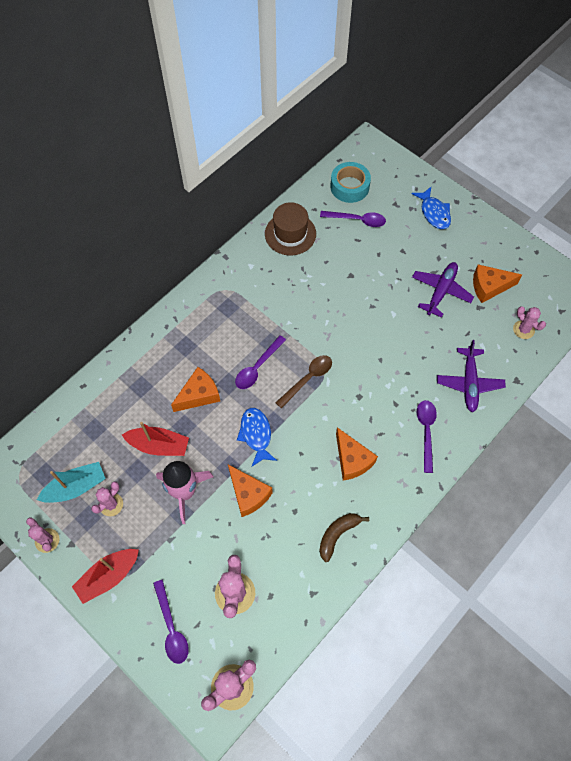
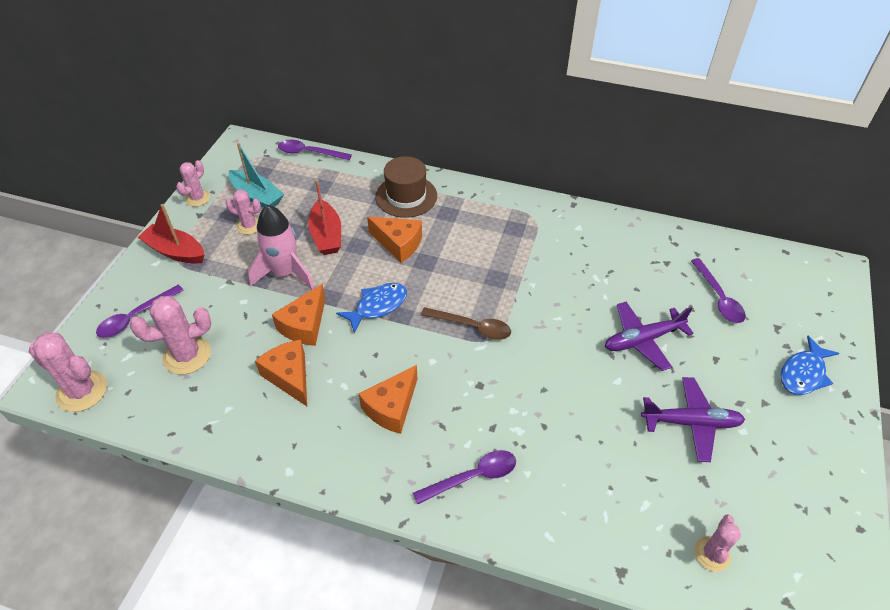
camera: 65 degrees right, 15 degrees down
(257, 367) = (459, 278): purple spoon -> purple spoon (309, 153)
(290, 234) = (646, 244): brown hat -> brown hat (406, 196)
(337, 535) = (289, 427): brown banana -> none
(349, 186) = (758, 274): turquoise tape -> none
(469, 383) = (576, 506): purple plane -> purple plane (642, 340)
(489, 287) = (745, 481): orange cheese -> orange cheese (289, 376)

